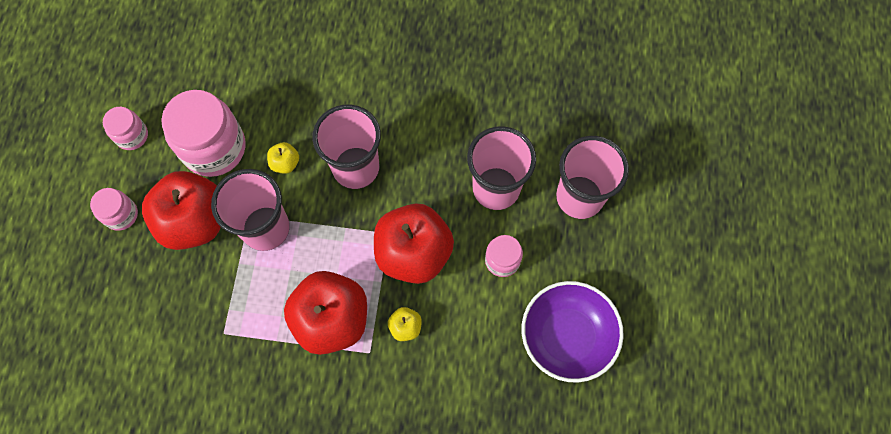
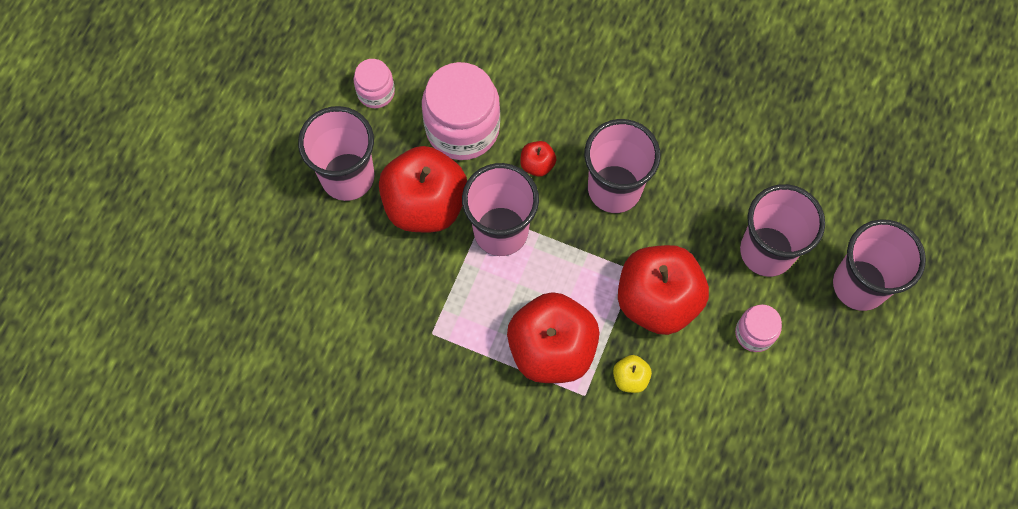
camera: 15 degrees right, 0 degrees up
(121, 214) = (347, 177): pink jar -> pink cup
(285, 163) = (537, 164): yellow apple -> red apple
(567, 336) = (807, 435): purple bowl -> none

